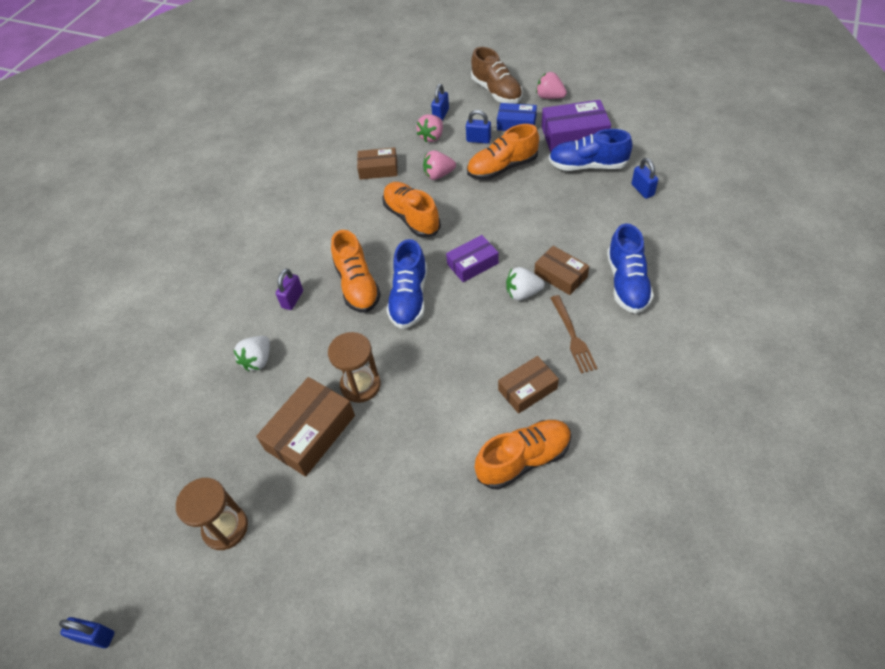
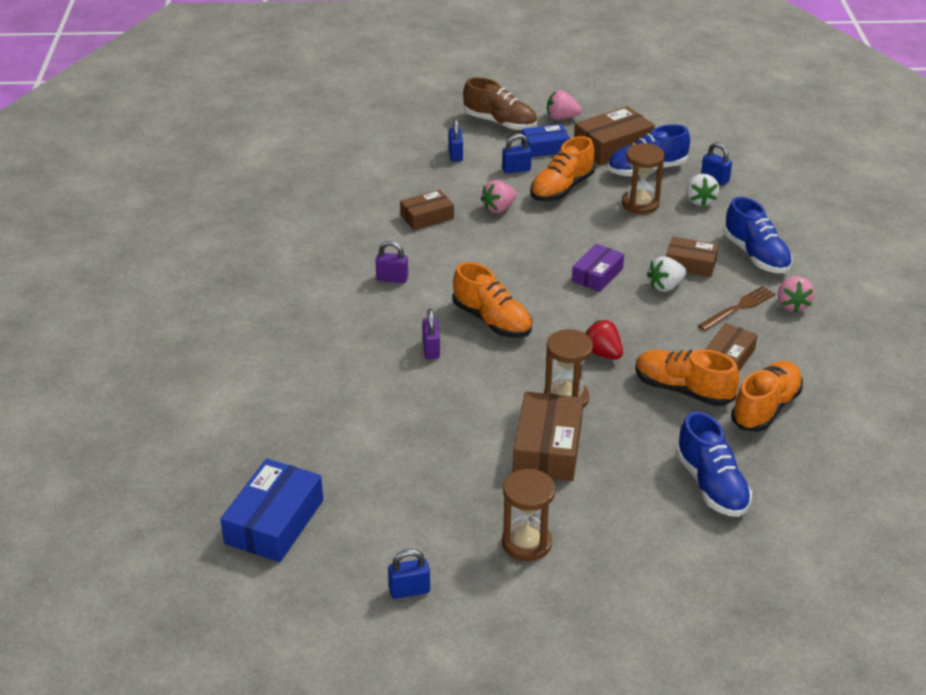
camera: 30 degrees left, 15 degrees down
(70, 427) = (274, 522): none -> blue box
(96, 636) = (468, 662): blue padlock -> blue padlock (409, 590)
(258, 360) = (439, 408): white strawberry -> white strawberry (700, 201)
(312, 221) = (392, 278): none -> purple padlock
(409, 298) = (556, 317): blue shoe -> blue shoe (711, 485)
(411, 218) = (501, 251): orange shoe -> orange shoe (683, 390)
(421, 348) = (602, 353): none -> red strawberry
(432, 137) = (462, 176): pink strawberry -> pink strawberry (792, 305)
(558, 200) = (640, 204): none -> brown hourglass
(573, 336) = (738, 308): brown fork -> brown fork turned 90 degrees counterclockwise
(574, 135) = (613, 146): purple box -> brown box

